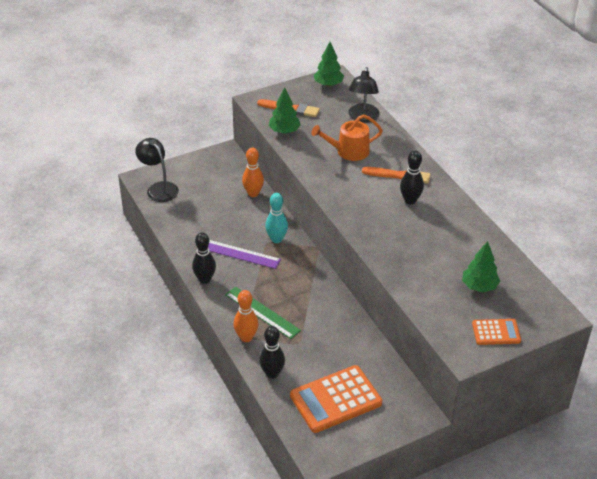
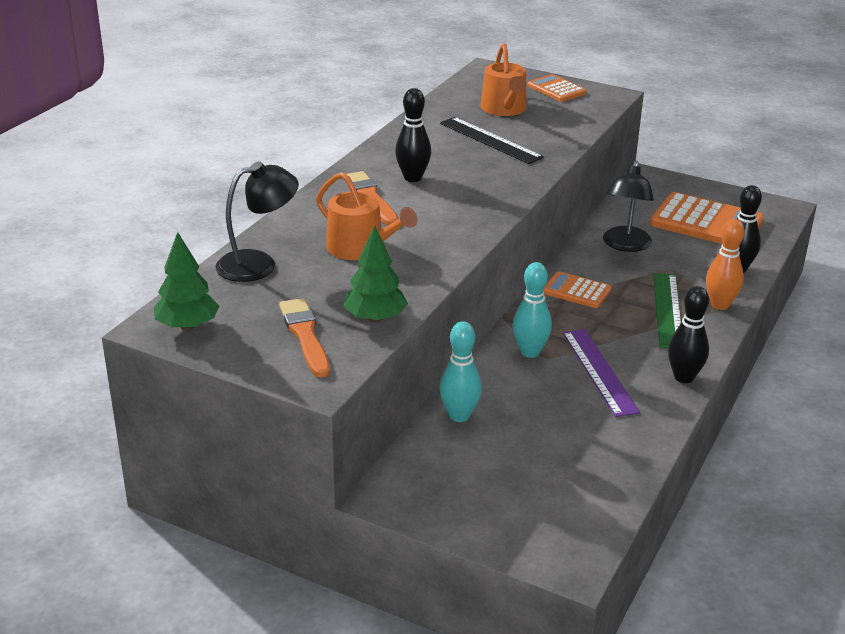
camera: 125 degrees left, 10 degrees down
(159, 188) = (569, 526): black lamp -> black lamp (625, 245)
(253, 193) = (459, 415): orange bowling pin -> turquoise bowling pin
(313, 288) = (576, 291): none -> orange calculator
(435, 255) = (490, 140): none -> black ruler
(479, 286) = (504, 109): green tree -> orange watering can

